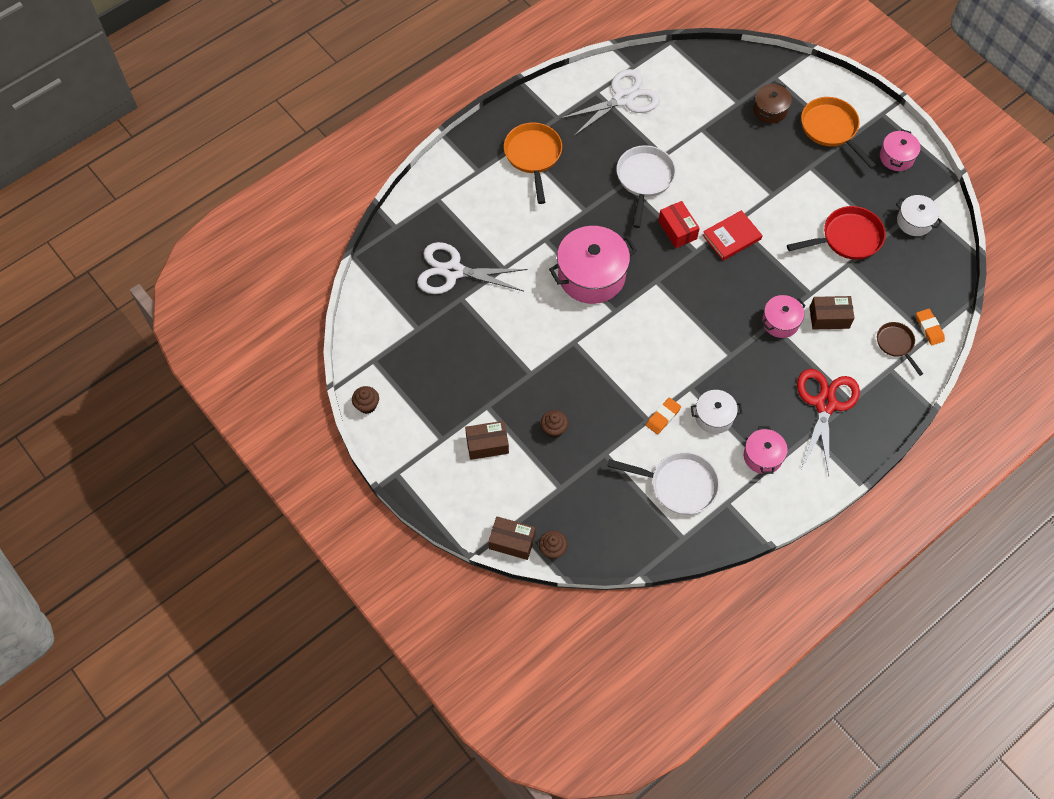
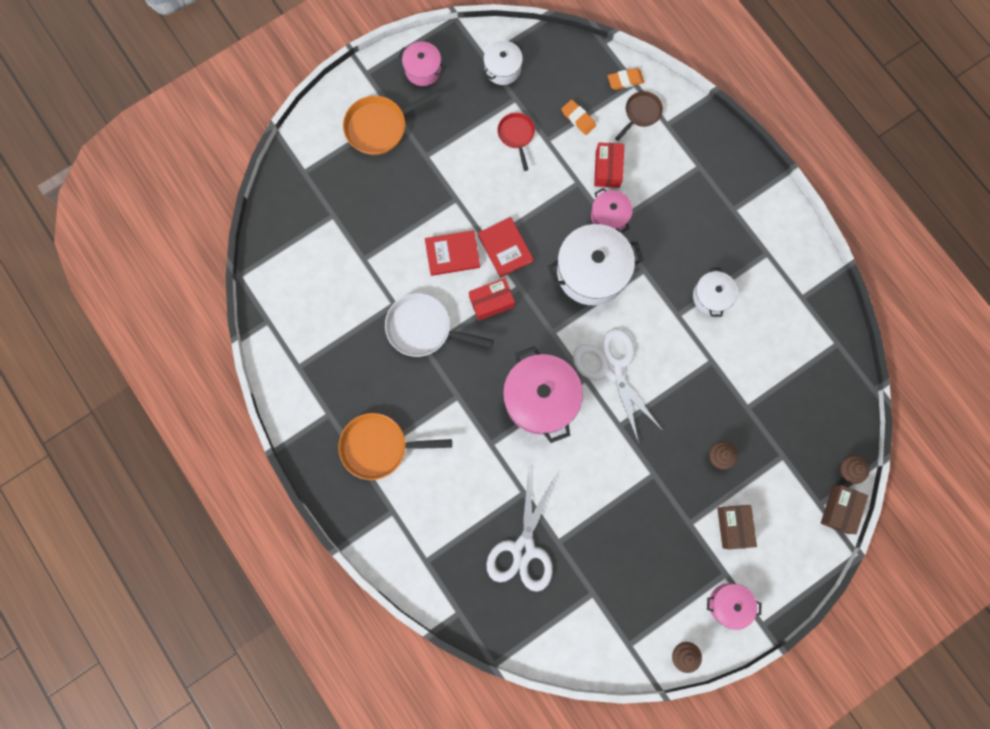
camera: 85 degrees left, 15 degrees up
(623, 99) = (312, 338): white scissors -> white scissors (611, 368)
(663, 417) = (709, 346): orange eraser -> orange eraser (578, 118)
(678, 485) = (783, 340): white pan -> none
(718, 195) = (452, 254): none -> red book
(721, 310) = (591, 272): none -> white pot
(762, 456) = (755, 257): pink pot -> pink pot (728, 604)
(770, 110) = (347, 184): brown pot -> none
(825, 404) = (702, 190): red scissors -> none
(829, 317) = (607, 169): brown box -> red box
(847, 238) = (516, 136): red pan -> red pan, size x0.60
(896, 344) = (641, 113): brown pan -> brown pan turned 150 degrees clockwise

